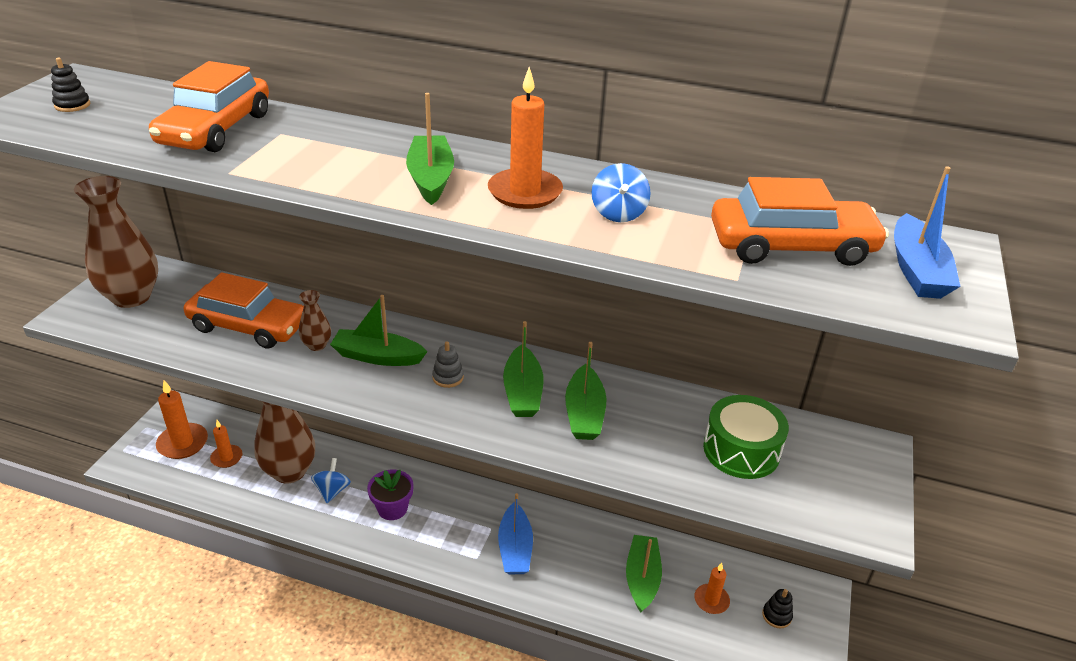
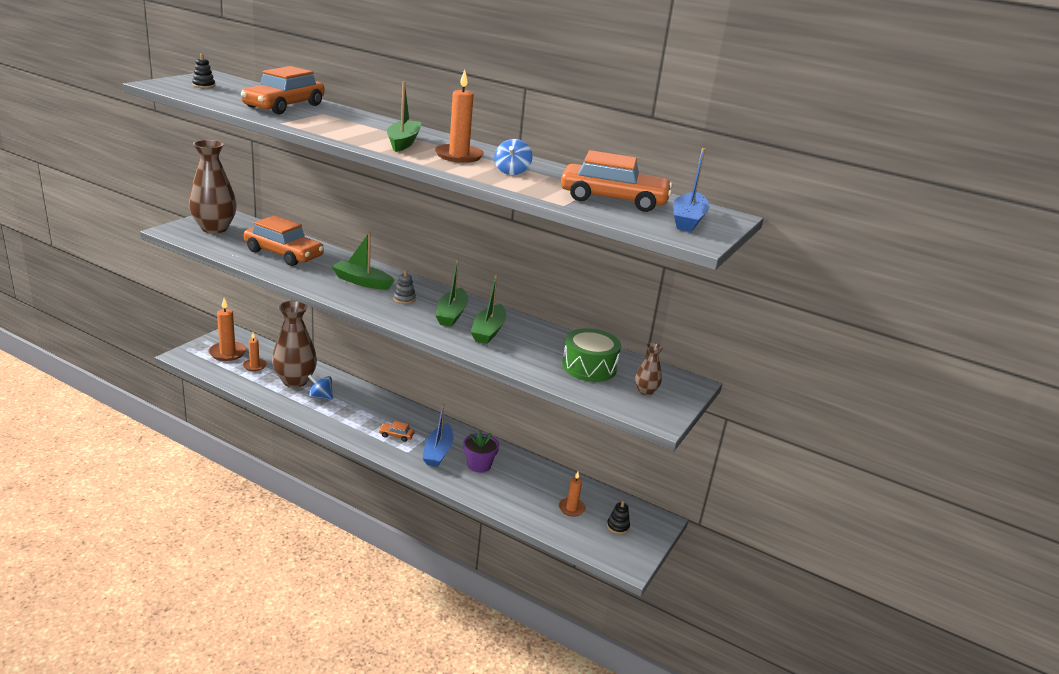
camera: 10 degrees right, 10 degrees down
(317, 345) = (324, 270): brown vase -> brown vase (645, 391)
(332, 491) = (320, 397): blue spinning top -> blue spinning top turned 90 degrees counterclockwise
(392, 508) = (359, 414): purple flower pot -> purple flower pot (479, 465)
(453, 533) = (396, 435): none -> orange car
(642, 578) = (525, 486): green boat -> none

